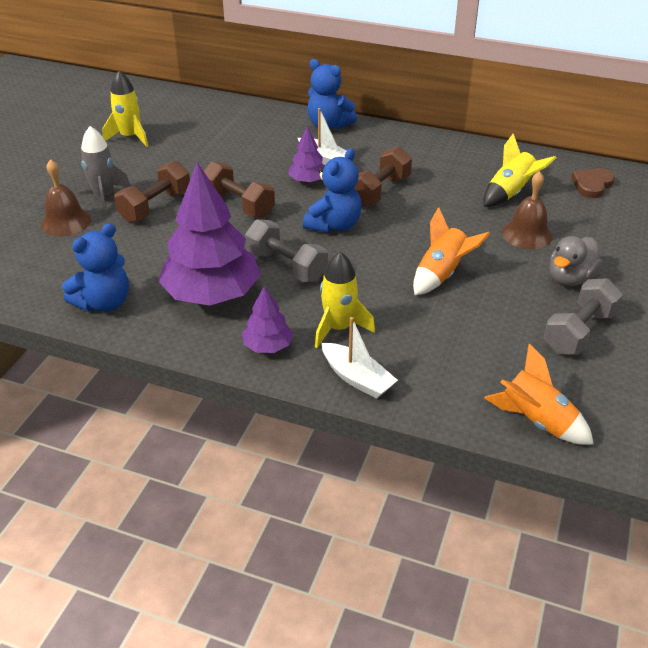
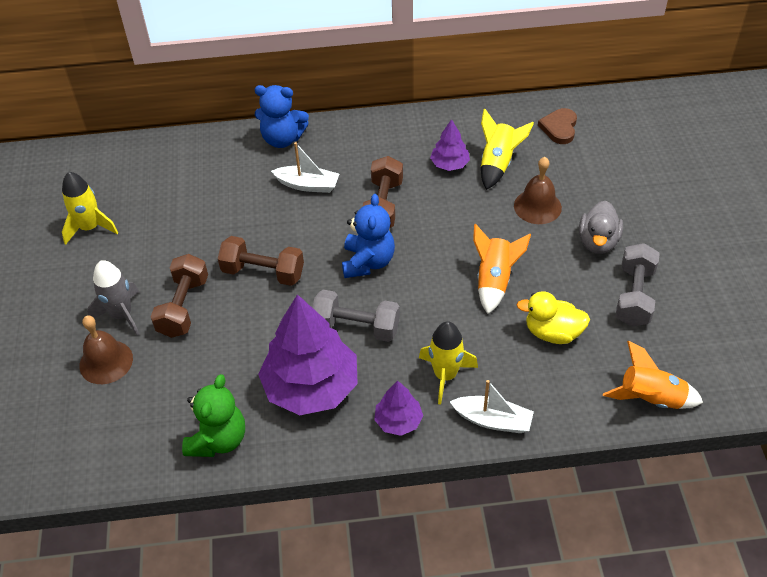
camera: 25 degrees left, 10 degrees up
(104, 303) = (218, 439): blue teddy bear -> green teddy bear
(308, 181) = (309, 217): purple tree -> purple tree (449, 164)
(470, 332) = (552, 333): none -> yellow duck

